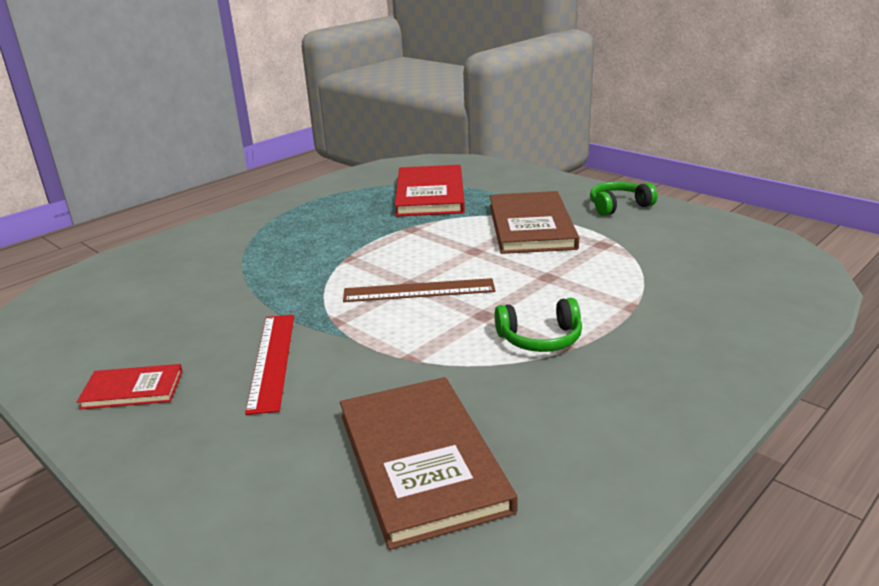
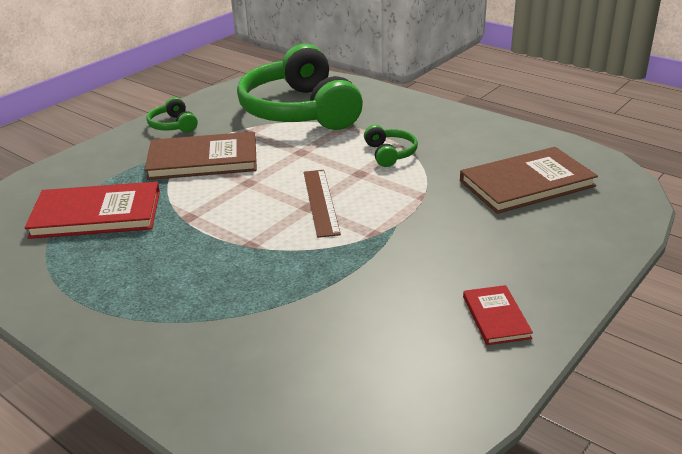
camera: 95 degrees left, 5 degrees up
(272, 360) = (437, 254): red ruler -> none
(678, 273) = (299, 111): none -> green headphones

